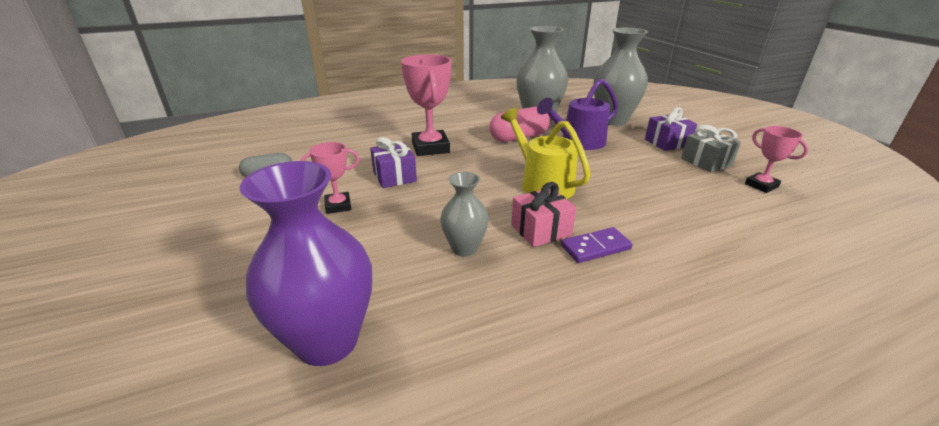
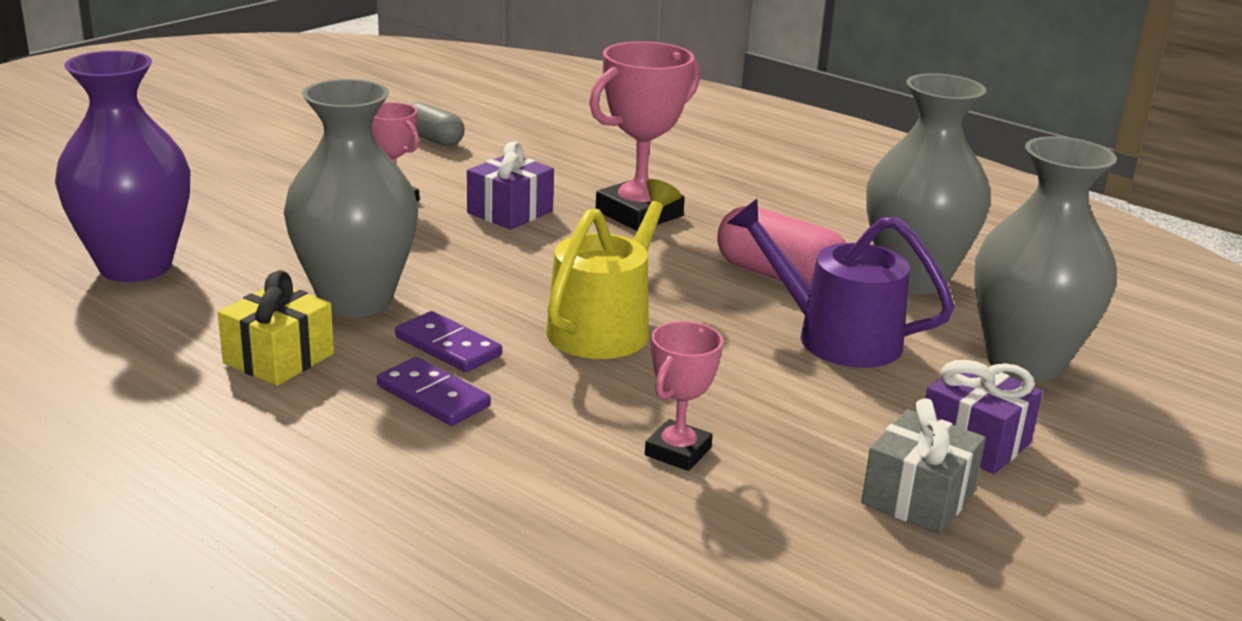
camera: 60 degrees right, 5 degrees down
(464, 248) = (356, 300): grey vase -> grey vase, size x1.80
(525, 294) = (279, 358): none -> yellow gift
(541, 230) = (448, 346): pink gift -> purple domino
(761, 185) = (864, 574): pink trophy -> pink trophy (678, 452)

